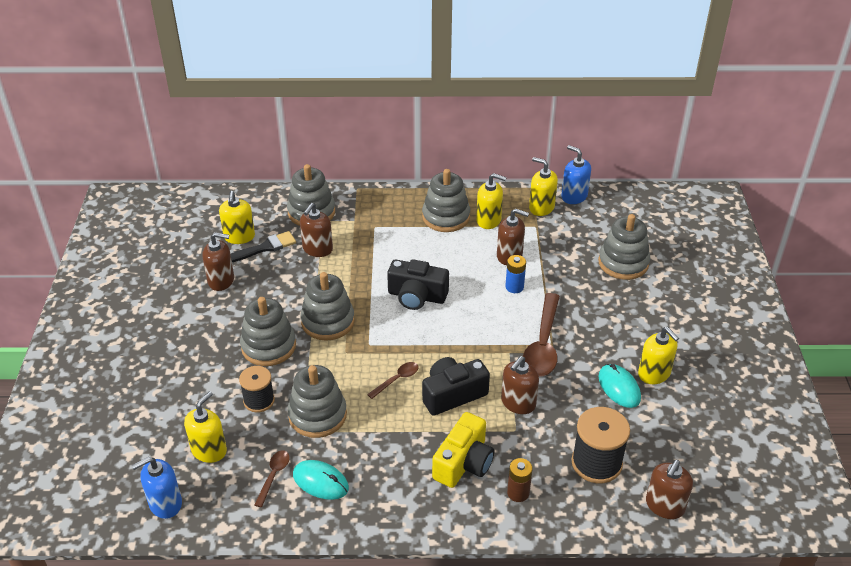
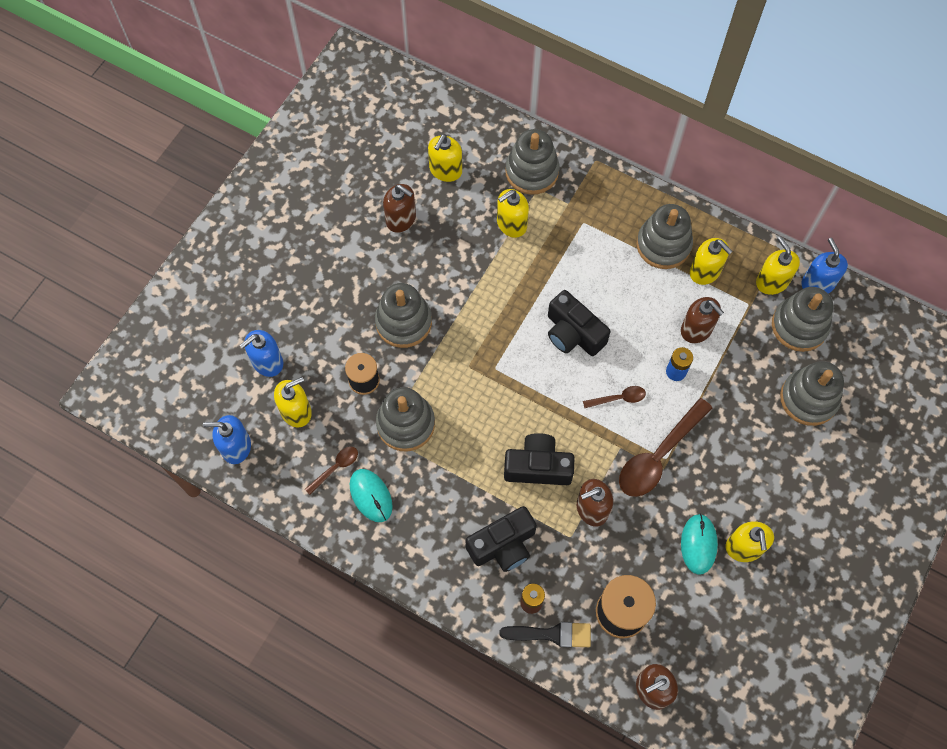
camera: 30 degrees right, 25 degrees up
(158, 426) = (267, 362): none -> blue soap dispenser
(265, 248) = (462, 197): black brush -> black brush (552, 634)
(317, 249) = (511, 224): brown soap dispenser -> yellow soap dispenser
(328, 321) = (472, 321): grey stacking toy -> grey stacking toy (799, 326)
(397, 379) = (497, 422): brown spoon -> brown spoon (618, 398)
(464, 463) = (503, 545): yellow camera -> black camera

